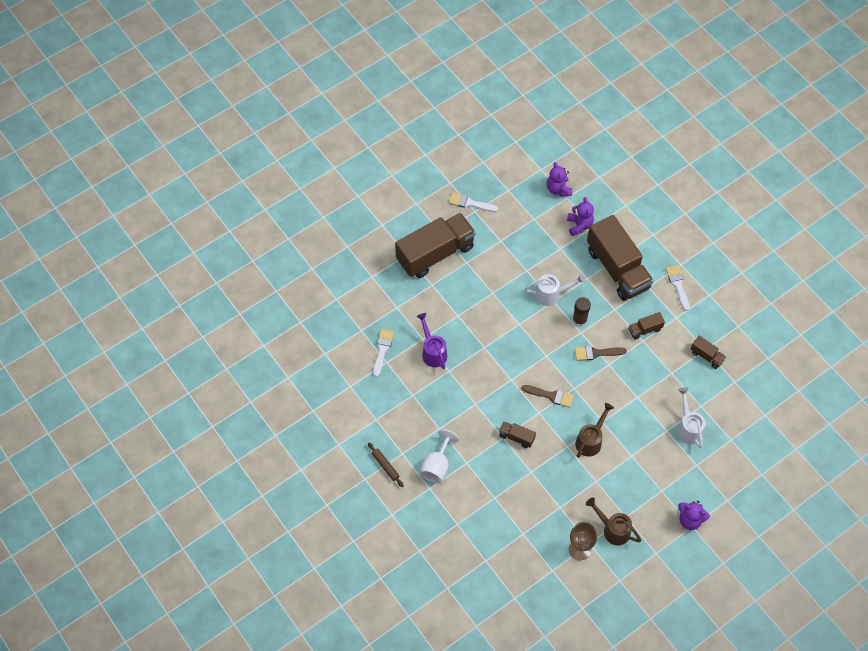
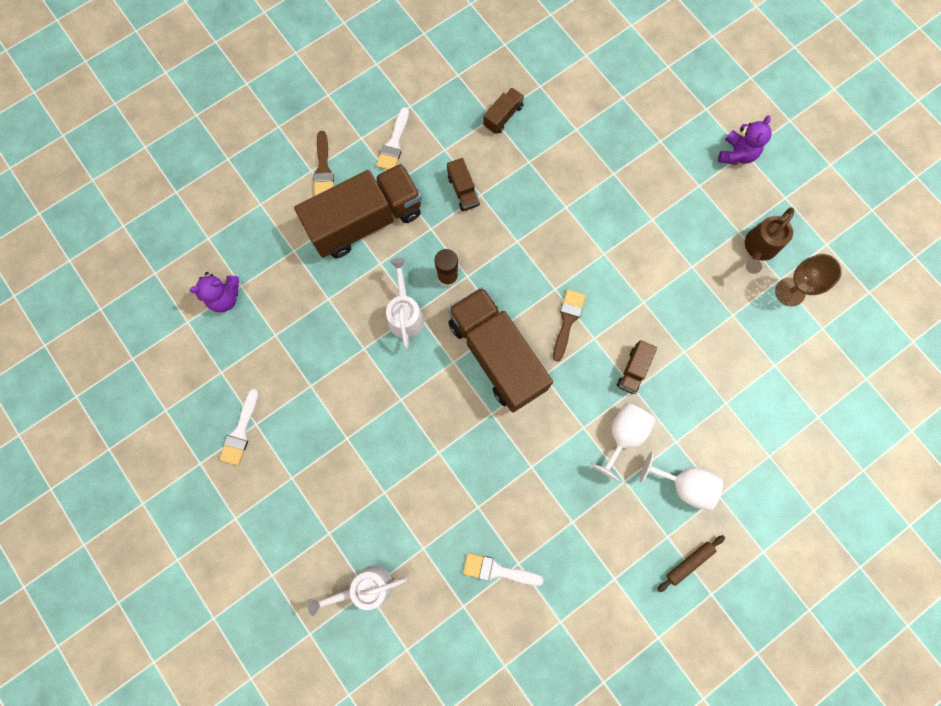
camera: 90 degrees left, 15 degrees up
(433, 352) = (500, 491): purple watering can -> none
(435, 253) = (329, 487): brown truck -> brown truck (497, 355)
(470, 429) = (623, 435): none -> white goblet
(579, 225) = (290, 270): purple teddy bear -> none
(590, 440) = (633, 270): brown watering can -> none
(596, 353) = (500, 256): brown brush -> brown brush (323, 169)
(678, 285) = (394, 144): white brush -> white brush turned 60 degrees counterclockwise
(688, 427) = (608, 146): white watering can -> white watering can (366, 587)

